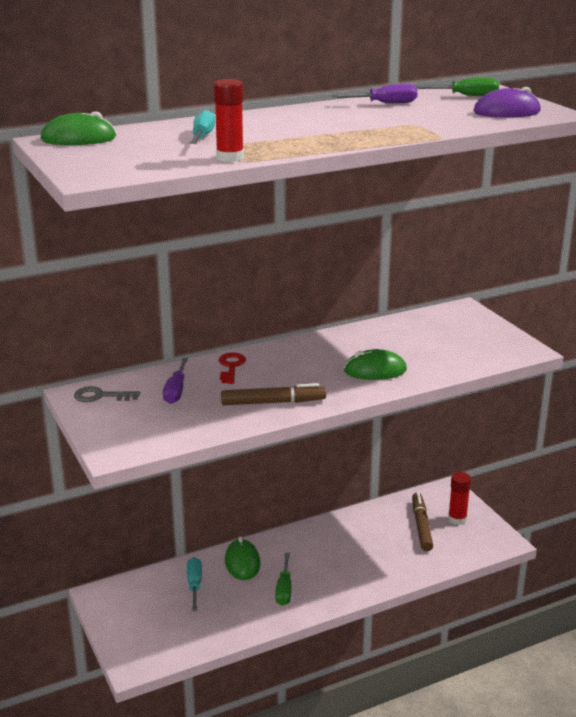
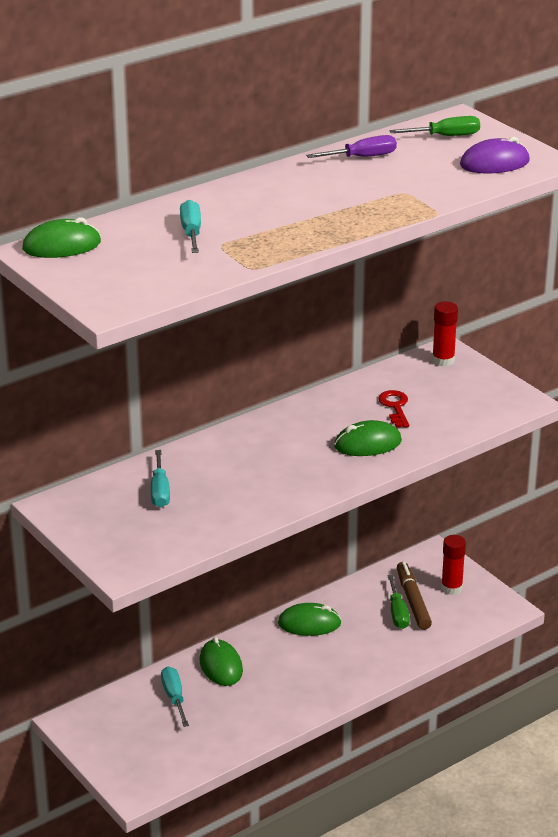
camera: 10 degrees left, 5 degrees up
(100, 396) = (79, 506): grey key -> none
(176, 391) = (160, 491): purple screwdriver -> turquoise screwdriver
(230, 158) = (236, 265): red glue stick -> red glue stick (443, 360)
(231, 366) = (209, 454): red key -> red key (395, 407)
(273, 402) = (270, 494): brown marker -> none
(284, 589) = (276, 691): green screwdriver -> green screwdriver (397, 613)
(327, 535) = (309, 623): none -> green mouse

